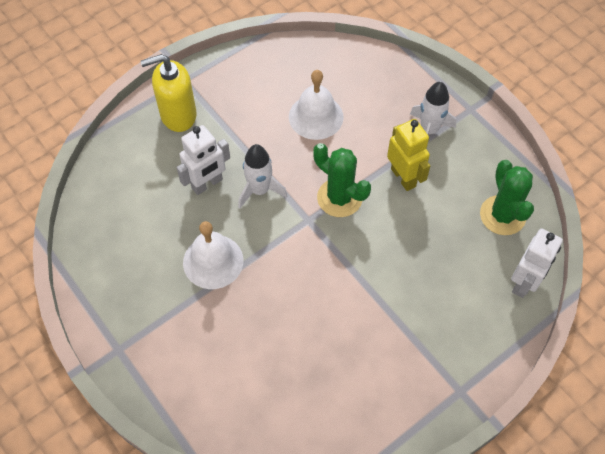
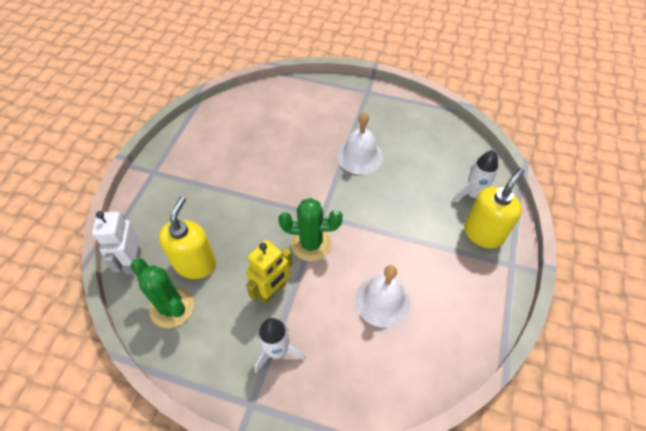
camera: 145 degrees right, 5 degrees down
(207, 184) = (410, 198): white robot -> none
(260, 190) = (372, 215): white rocket -> white rocket (473, 195)
(403, 177) = (272, 290): yellow robot -> yellow robot turned 75 degrees counterclockwise
(462, 244) = (195, 264): none -> yellow soap dispenser

